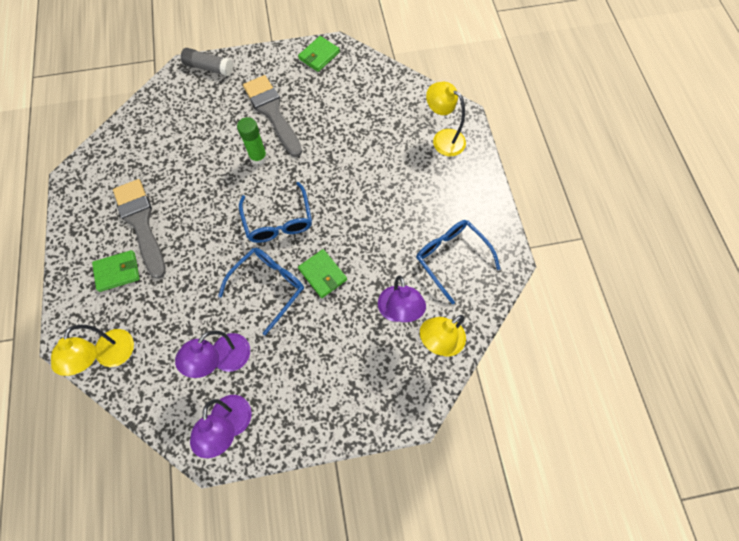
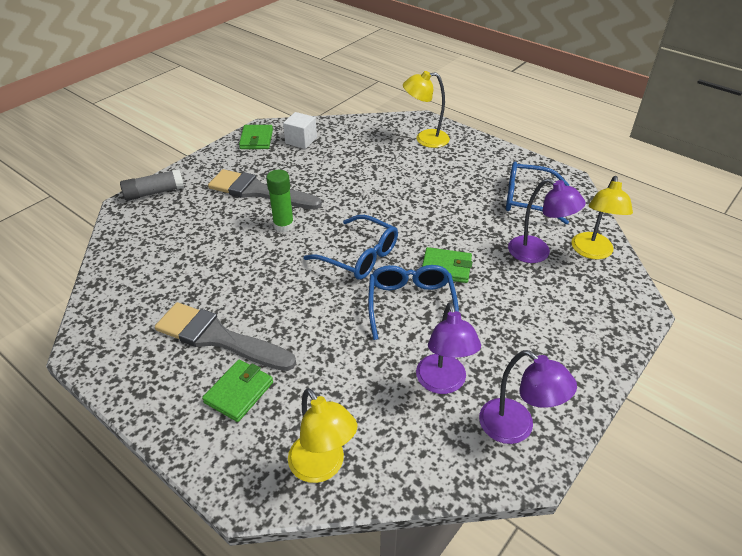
camera: 40 degrees left, 25 degrees down
(349, 78) = (301, 140): none -> white cube

